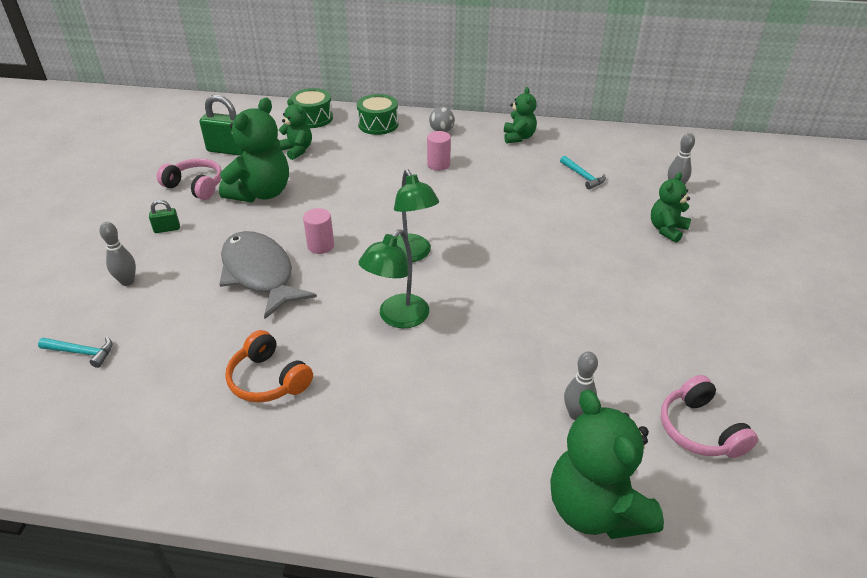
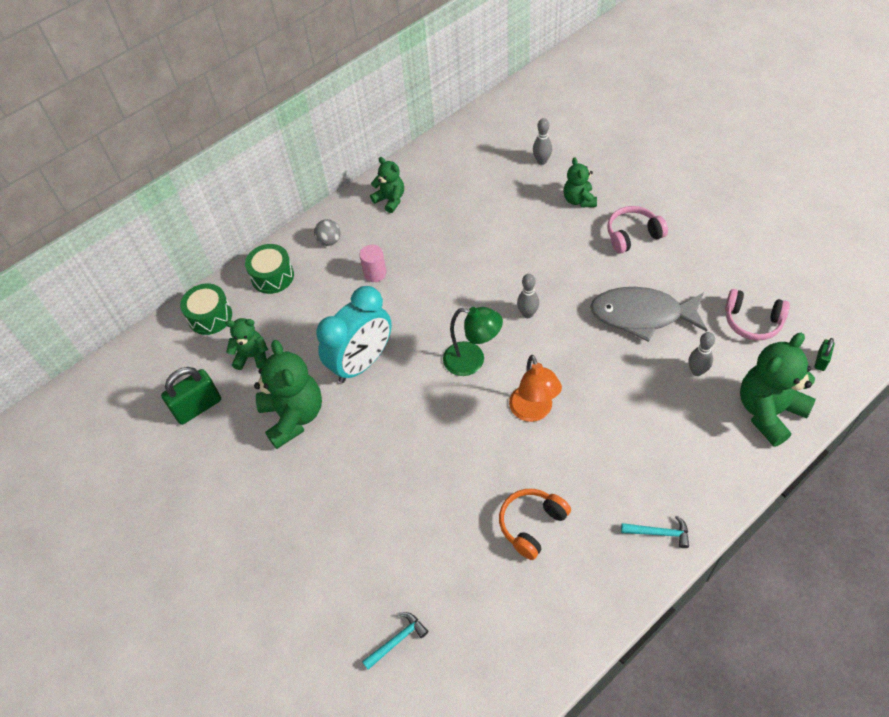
camera: 45 degrees left, 15 degrees up
(127, 281) = (331, 572): grey bowling pin -> grey bowling pin (527, 314)
(167, 229) = (280, 511): green padlock -> green padlock (821, 361)
(195, 186) = (233, 460): pink headphones -> pink headphones (633, 235)
(260, 274) = (406, 472): grey fish -> grey fish (642, 315)
(268, 379) = (532, 525): orange headphones -> orange headphones turned 135 degrees clockwise
(320, 246) = (408, 412): pink cylinder -> none
(345, 200) = (362, 363): none -> turquoise clock
(397, 318) = (533, 411): green lamp -> orange lamp
(583, 176) = (478, 199): turquoise hammer -> turquoise hammer (659, 533)
(596, 509) = (768, 411): green teddy bear -> green teddy bear turned 120 degrees clockwise

